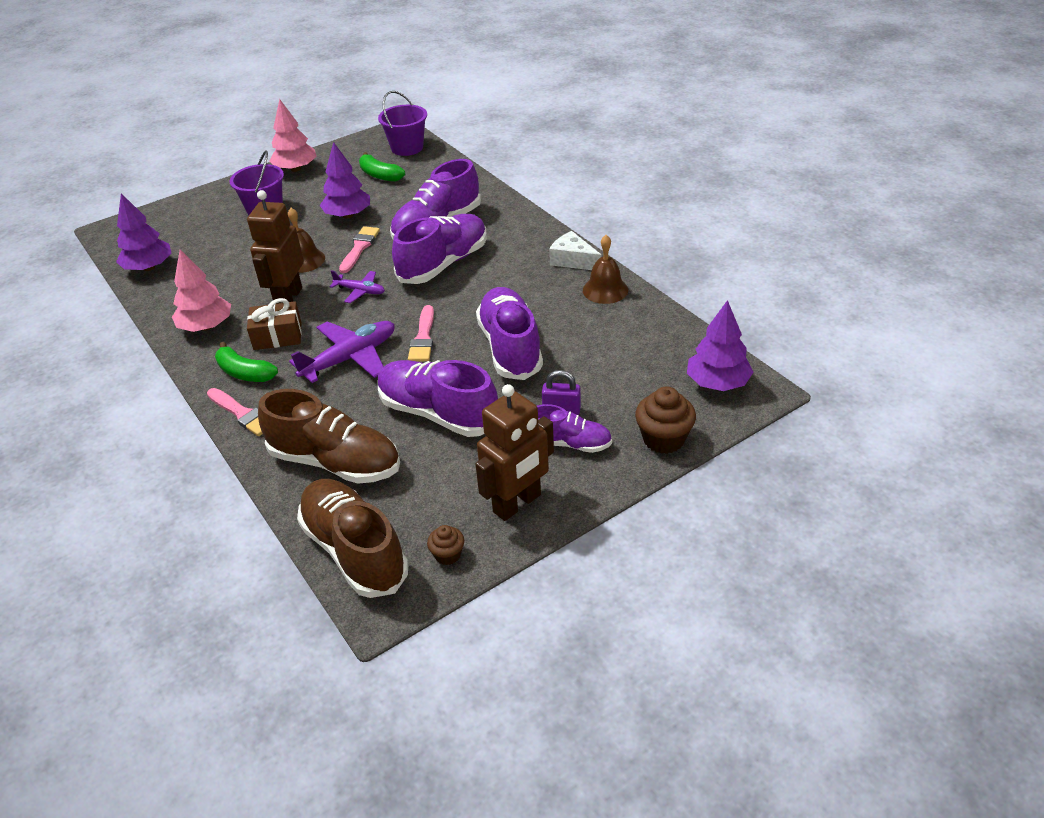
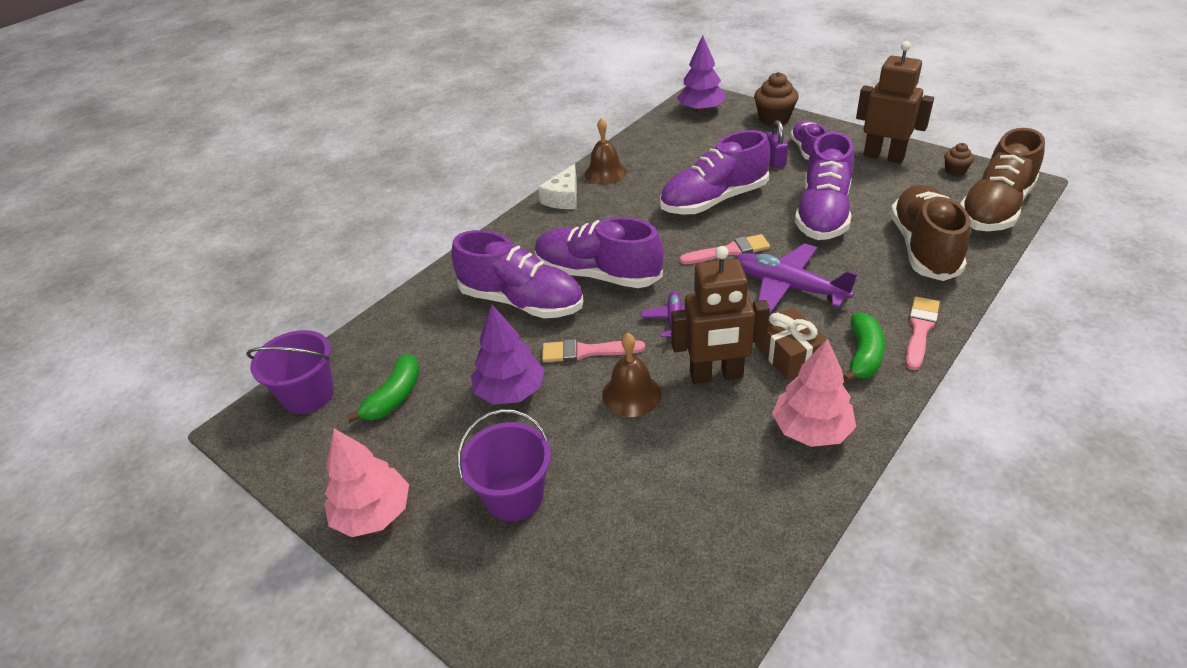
camera: 105 degrees left, 0 degrees up
(149, 267) = (720, 581): purple tree -> none

